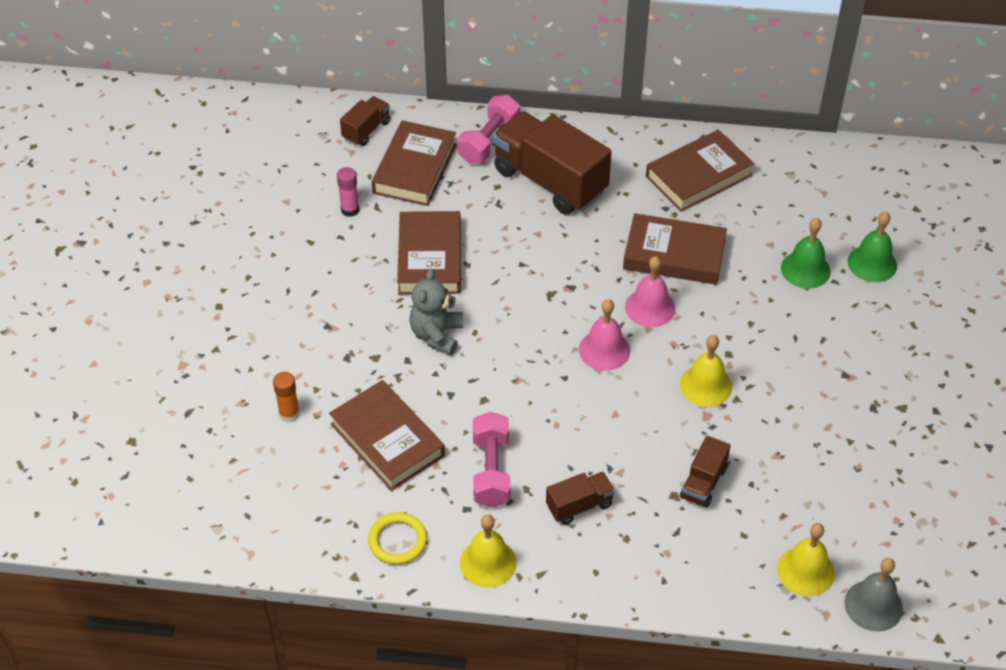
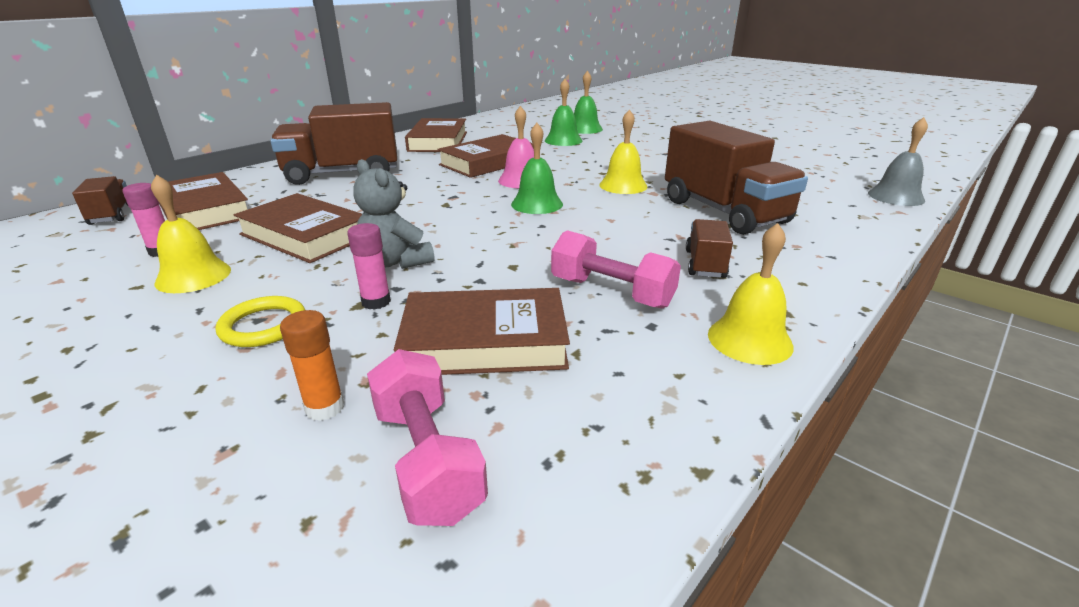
camera: 55 degrees left, 20 degrees down
(384, 363) = (376, 302): none -> pink glue stick
(397, 540) = (660, 397): yellow ring -> yellow ring (263, 326)
(489, 141) = (257, 179): pink dumbbell -> pink dumbbell (427, 459)
(604, 350) = (537, 204): pink bell -> green bell
(703, 483) = (724, 211): brown truck -> brown truck, size x2.10
(805, 571) = (848, 206): yellow bell -> yellow bell (193, 276)

